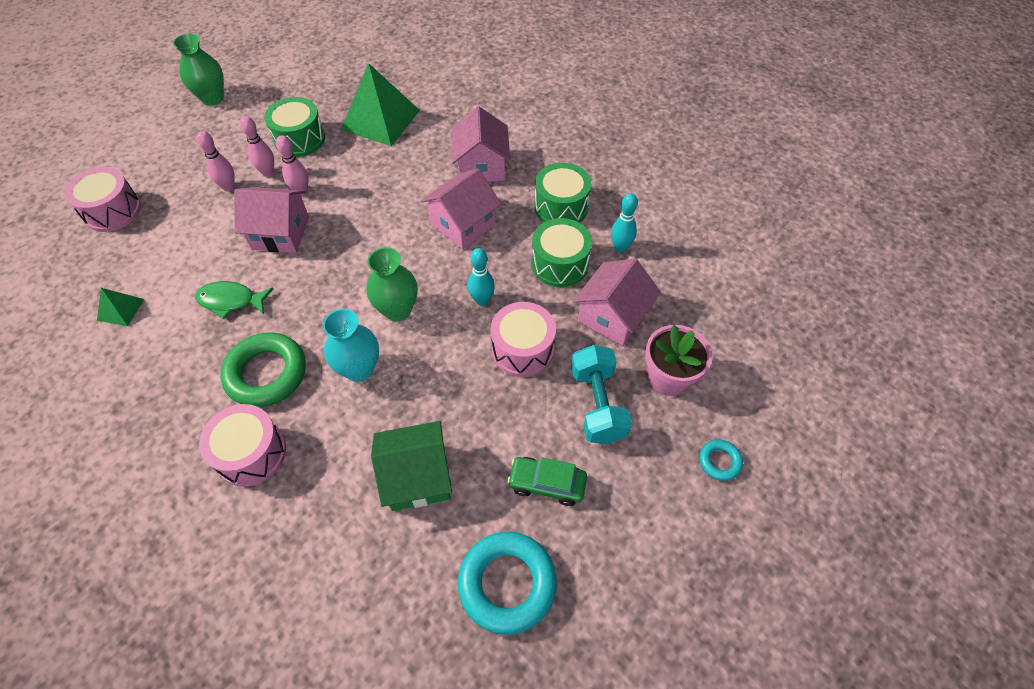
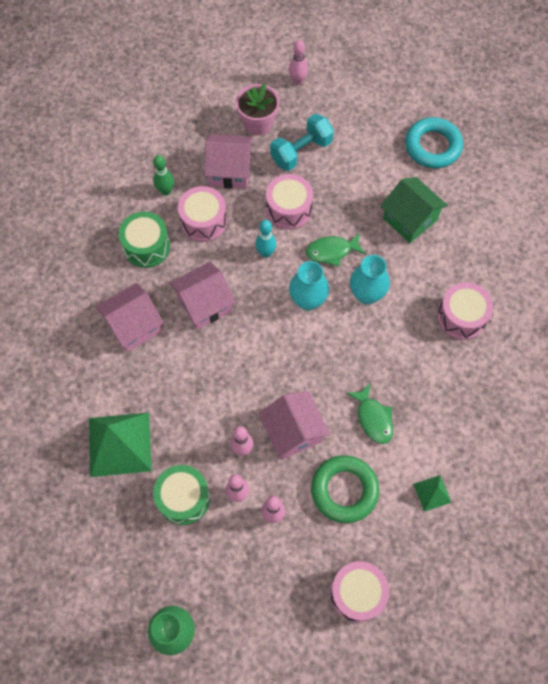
camera: 120 degrees left, 10 degrees up
(266, 373) = (408, 349): green ring -> green ring (344, 490)
(397, 310) = (308, 300): green vase -> turquoise vase
(437, 364) = (332, 251): none -> green fish
(463, 224) = (204, 304): pink house -> pink house turned 45 degrees counterclockwise
(547, 484) = (368, 154): green car -> none
(560, 264) = (203, 221): green drum -> pink drum
(620, 248) = (165, 191): turquoise bowling pin -> green bowling pin
(719, 461) = (297, 81): turquoise ring -> pink bowling pin

